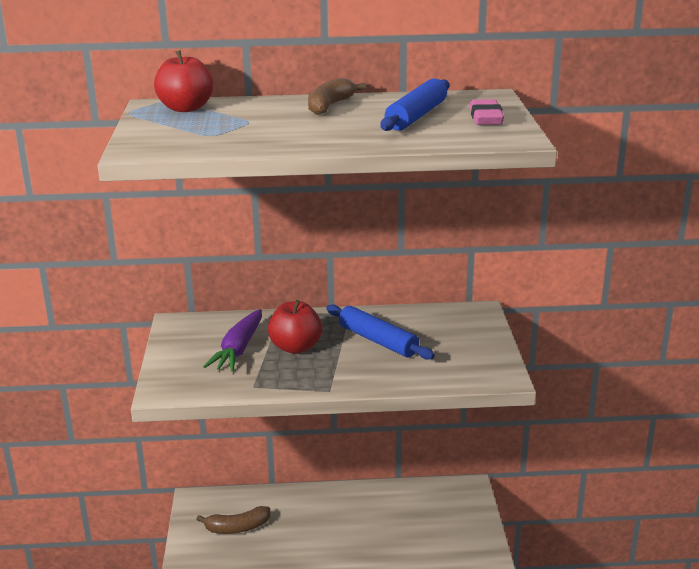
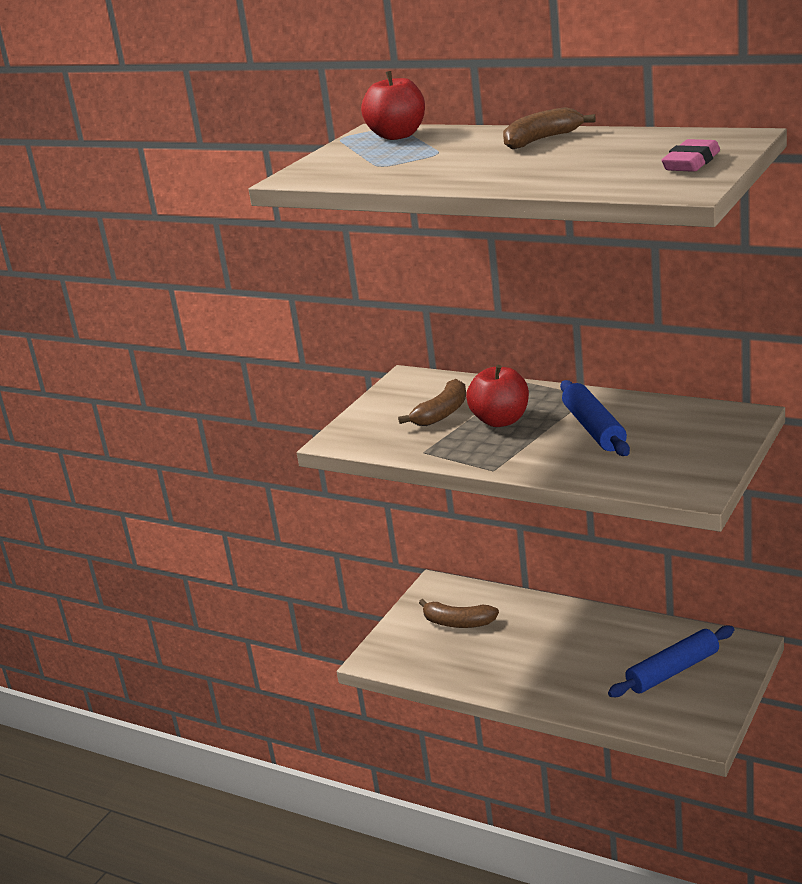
camera: 35 degrees right, 0 degrees up
(238, 349) = (442, 413): purple carrot -> brown banana
(416, 116) = (616, 156): blue rolling pin -> blue rolling pin (673, 671)

